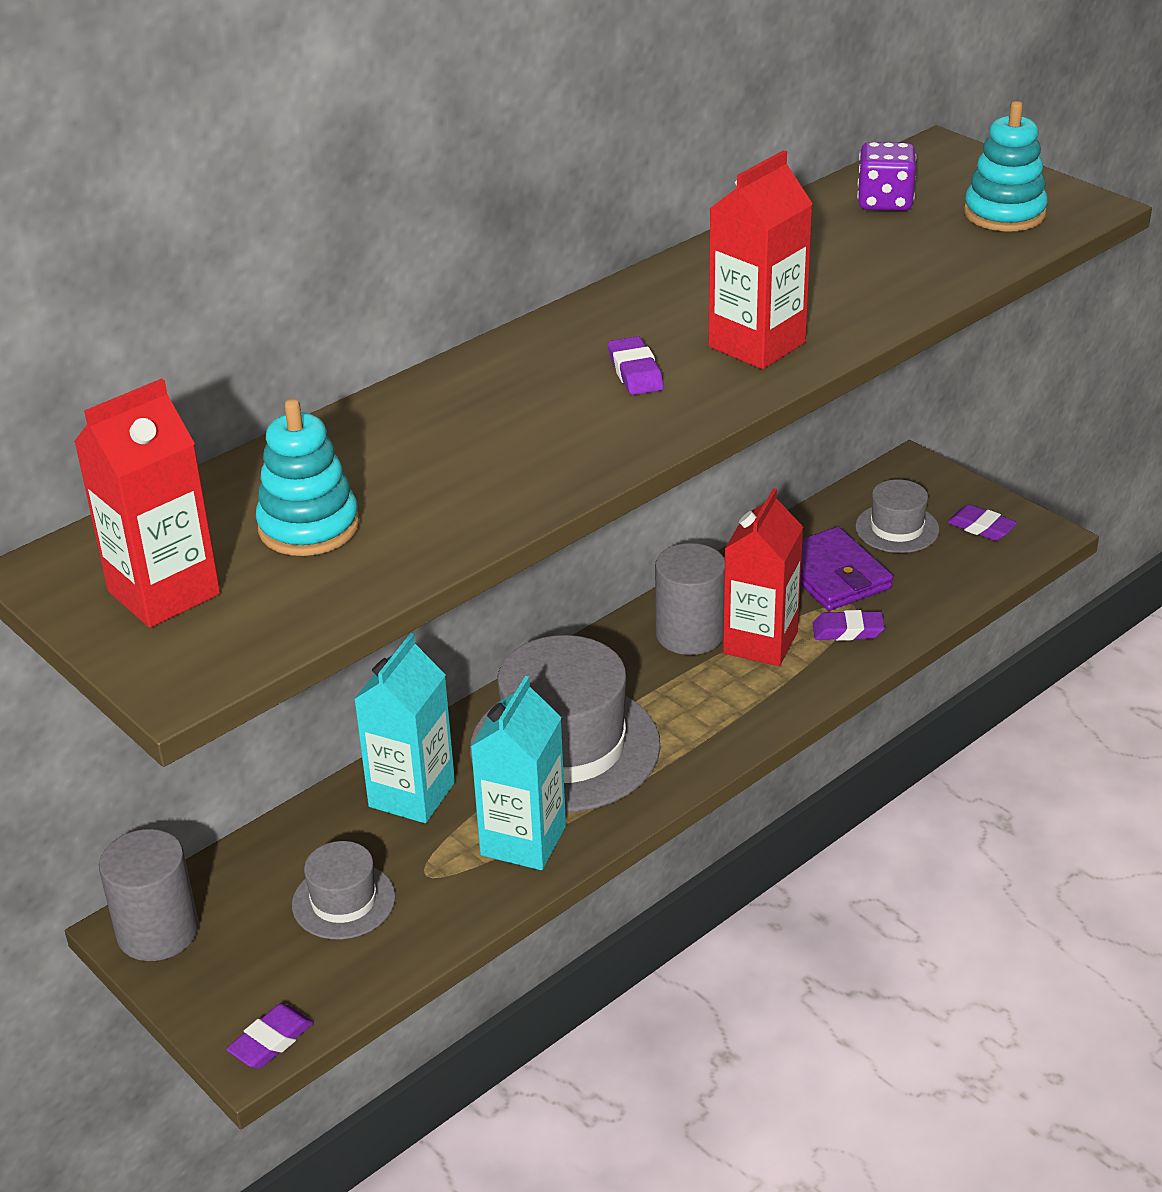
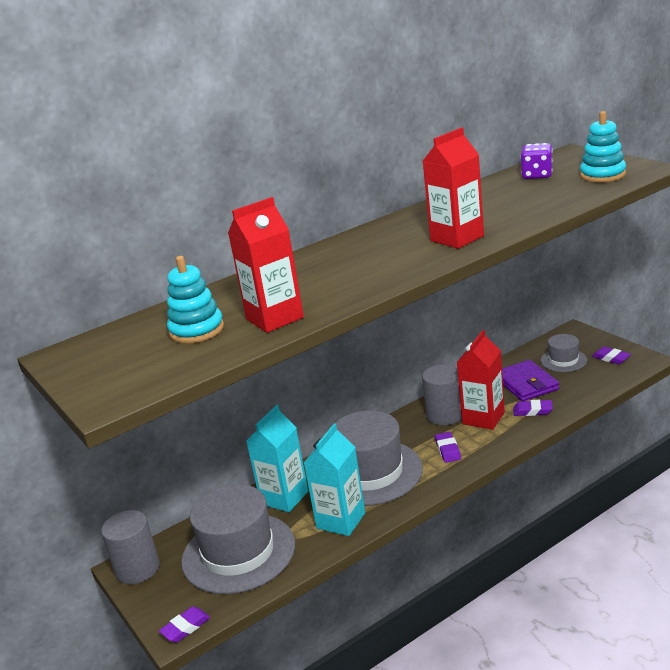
camera: 10 degrees right, 10 degrees down
(164, 593) = (111, 363): red carton -> red carton (274, 318)
(343, 901) = (238, 553): grey hat -> grey hat, size x2.00
(635, 372) = (388, 254): purple eraser -> purple eraser (448, 450)

